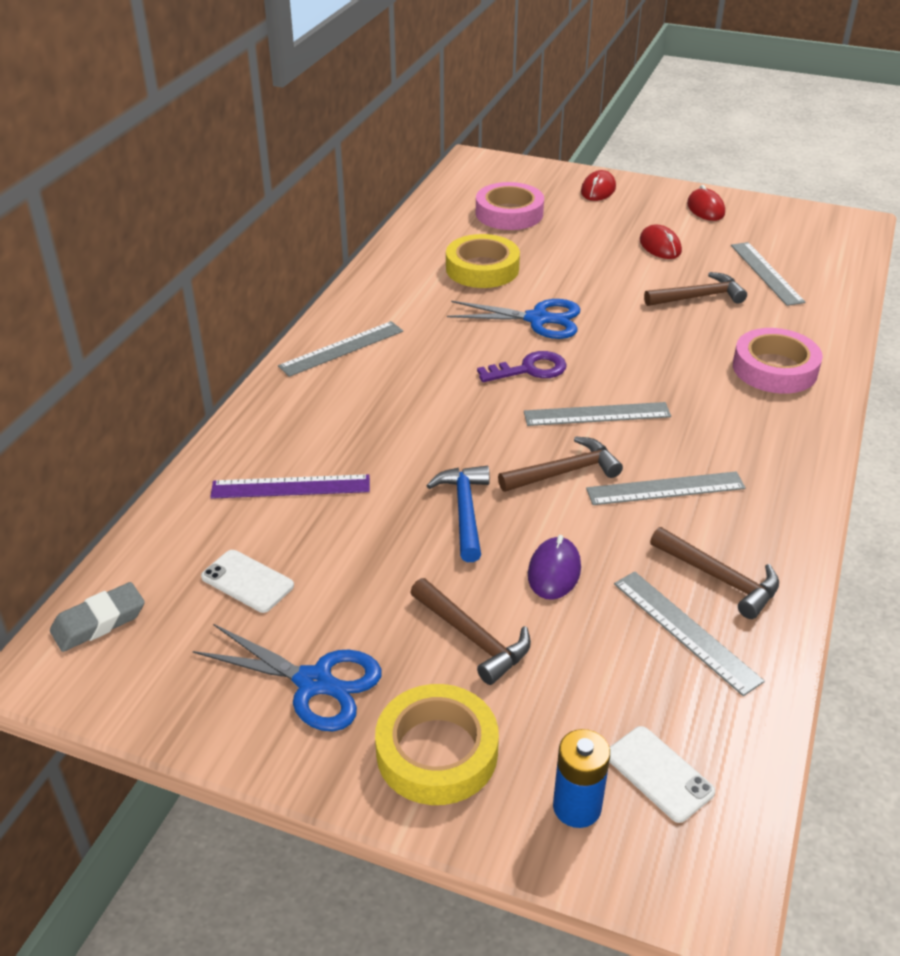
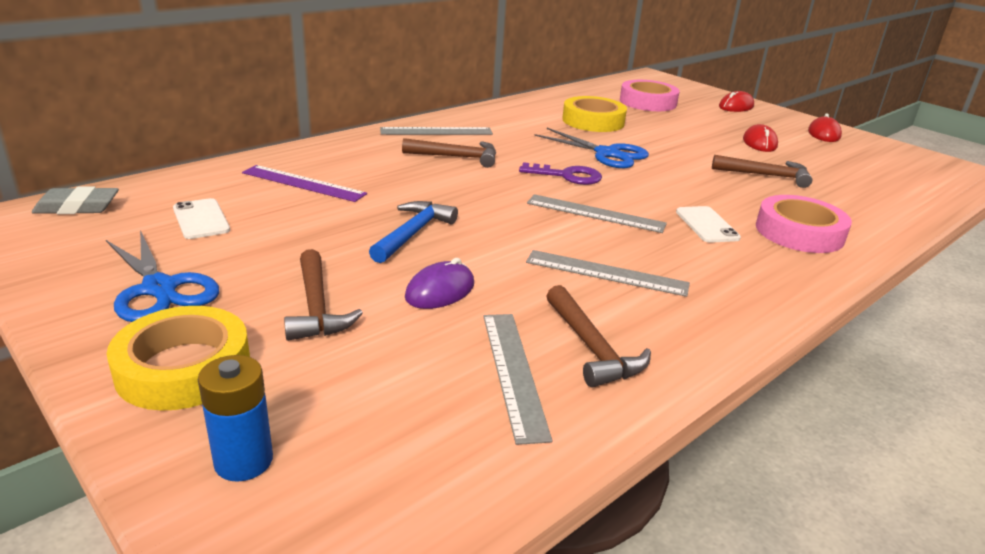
camera: 25 degrees right, 10 degrees down
(565, 472) = (526, 237): brown hammer -> brown hammer (457, 157)
(659, 774) = (354, 470): white phone -> white phone (706, 225)
(766, 273) = (848, 178): grey ruler -> none

